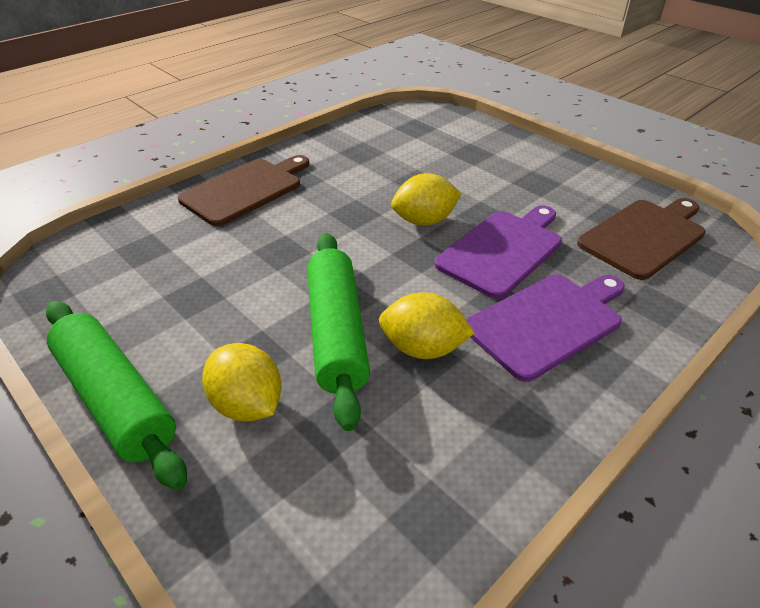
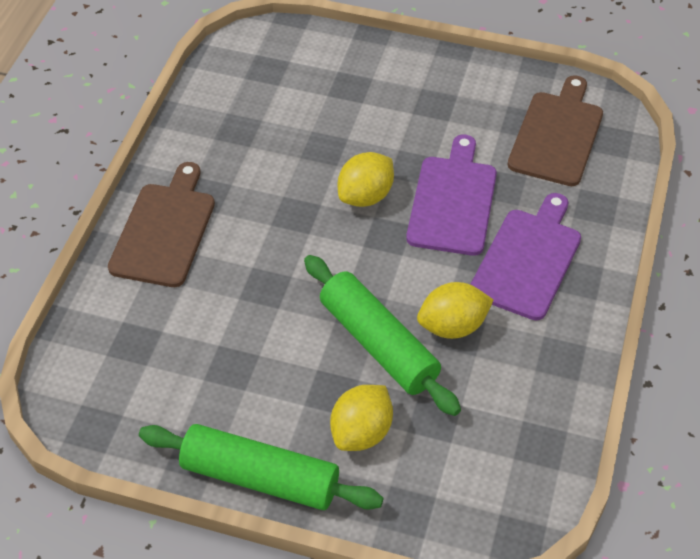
camera: 30 degrees left, 10 degrees up
(247, 404) = (361, 432): yellow lemon -> yellow lemon turned 75 degrees counterclockwise

